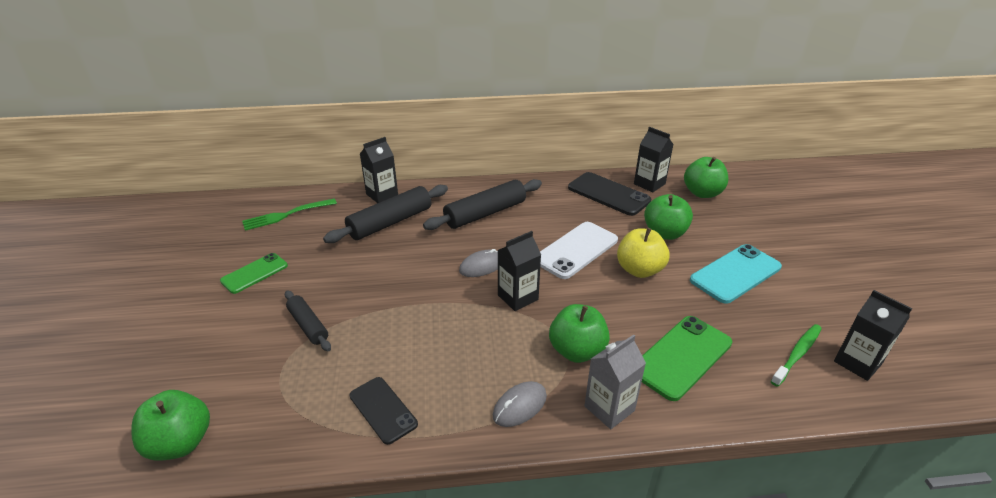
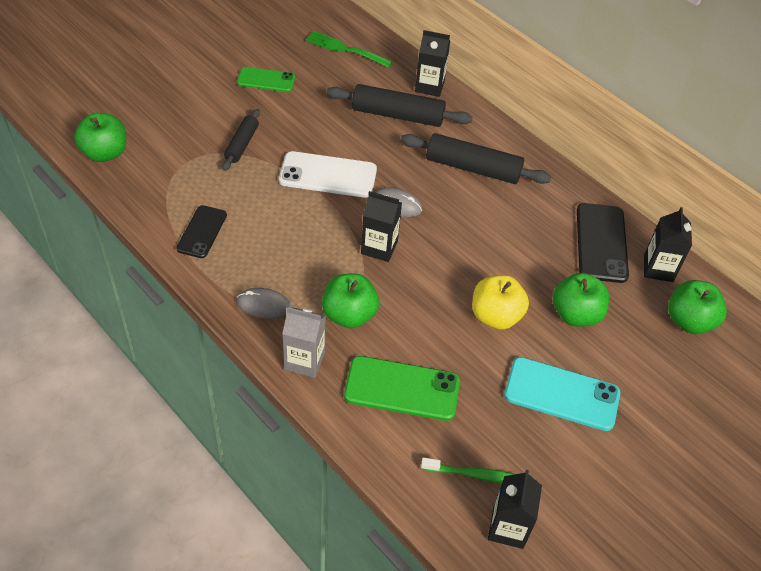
camera: 50 degrees right, 15 degrees up
(576, 250) = (481, 257): white phone -> white phone (328, 175)

